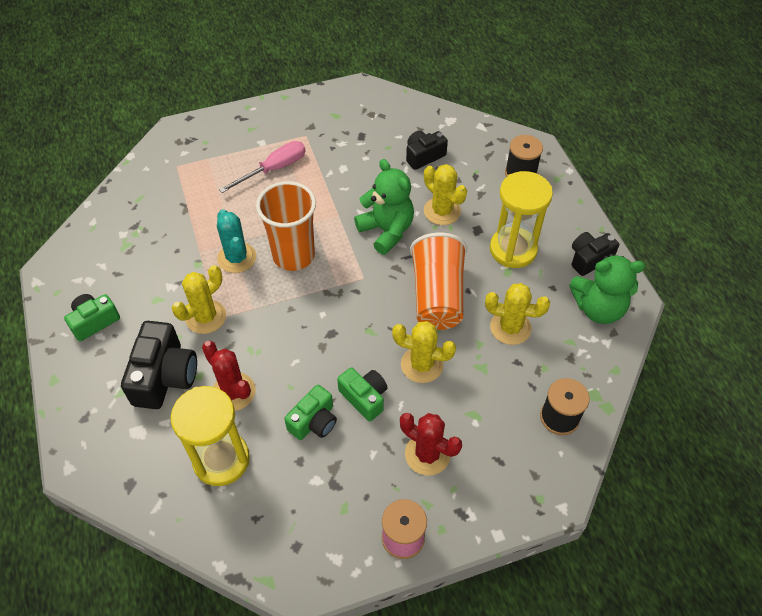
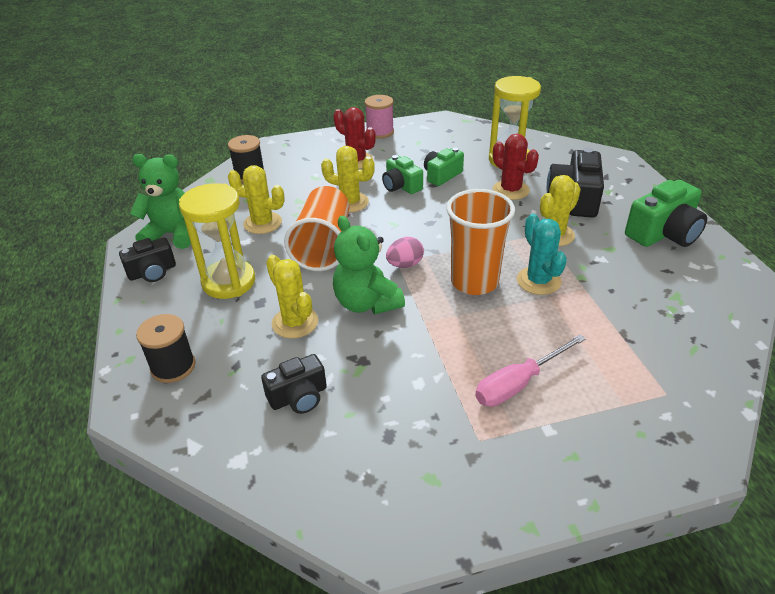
camera: 175 degrees left, 15 degrees down
(94, 321) = (663, 233): green camera -> green camera, size x1.59
(356, 274) = (405, 264): none -> pink egg

